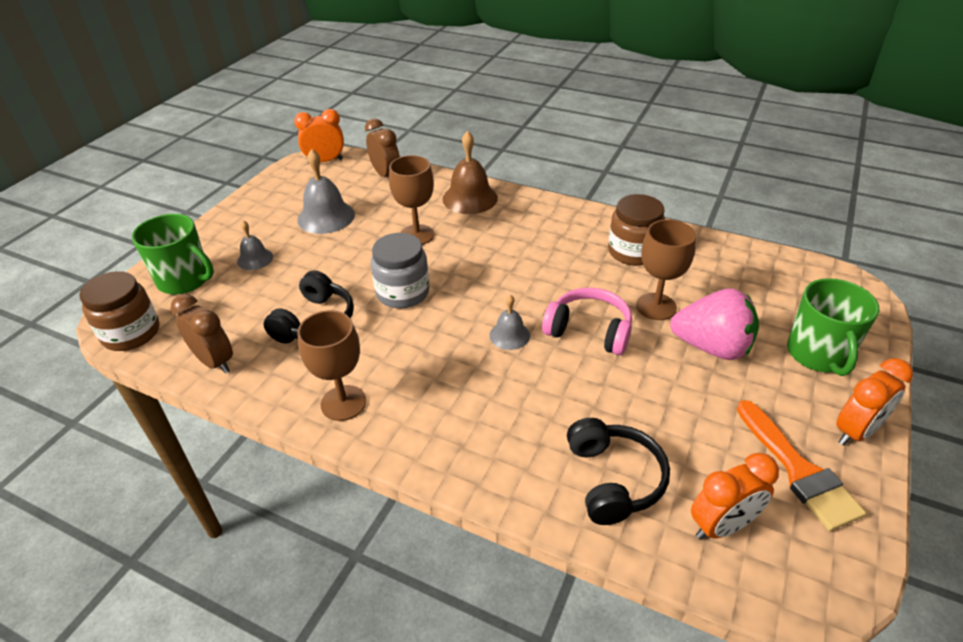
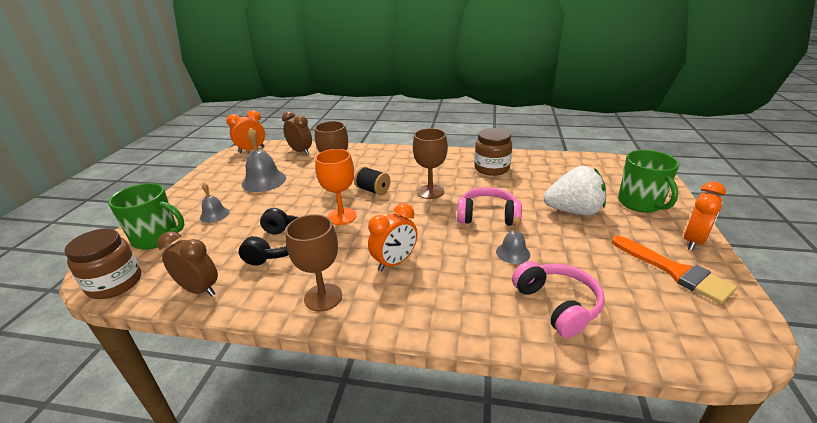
camera: 15 degrees left, 10 degrees down
(403, 292) = (341, 216): grey jar -> orange goblet
(456, 259) = (373, 190): none -> black spool
(470, 198) = (367, 156): brown bell -> none
(509, 335) = (433, 228): grey bell -> grey bell (513, 253)
(613, 479) = (557, 305): black headphones -> pink headphones
(656, 306) = (524, 195): brown goblet -> brown goblet (430, 192)
(711, 347) = (573, 211): pink strawberry -> white strawberry
(722, 526) = (650, 318): orange clock -> orange clock (395, 262)

